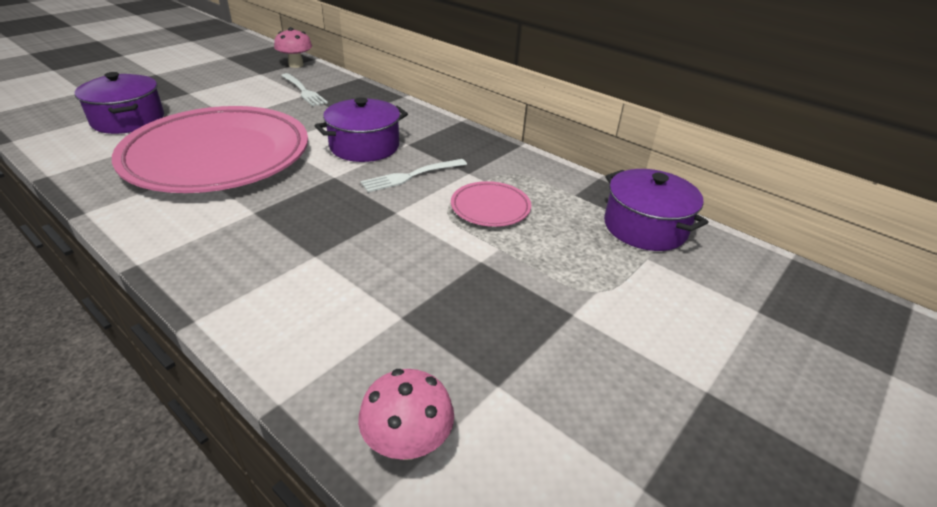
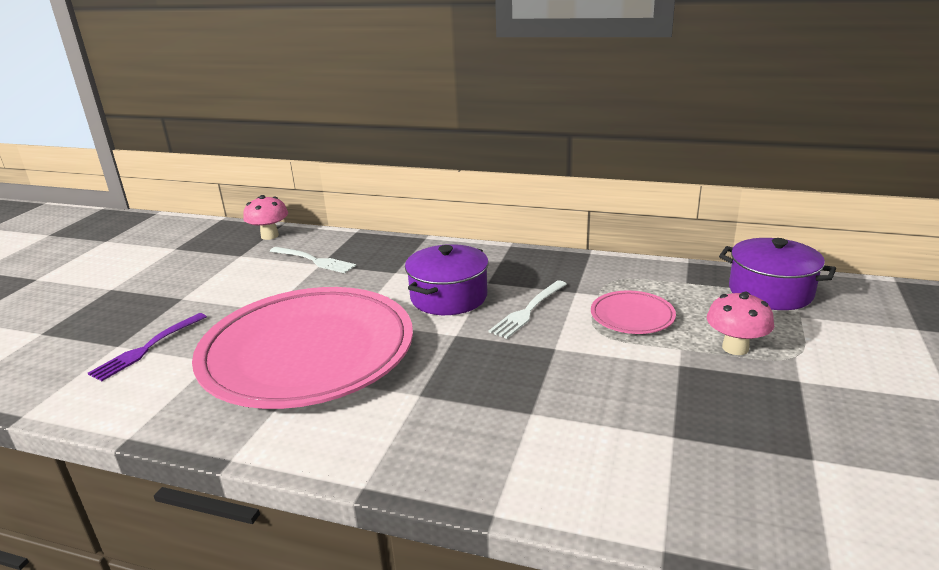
camera: 20 degrees left, 10 degrees down
(128, 120) = (147, 348): purple pot -> purple fork
(407, 443) = (803, 532): pink mushroom -> pink mushroom (735, 348)

